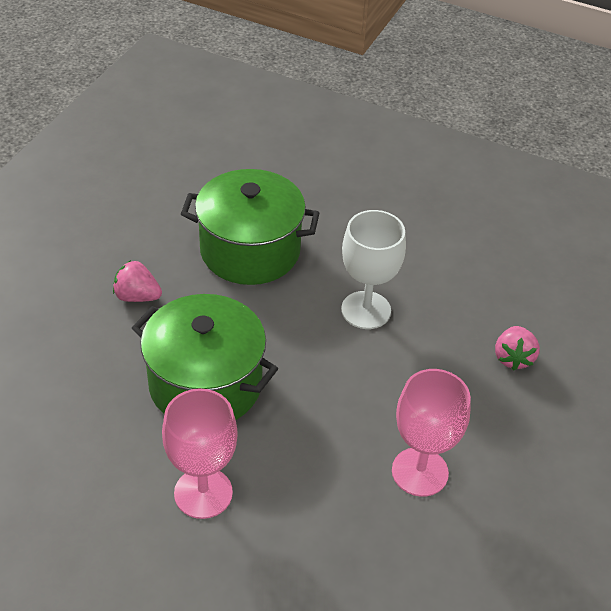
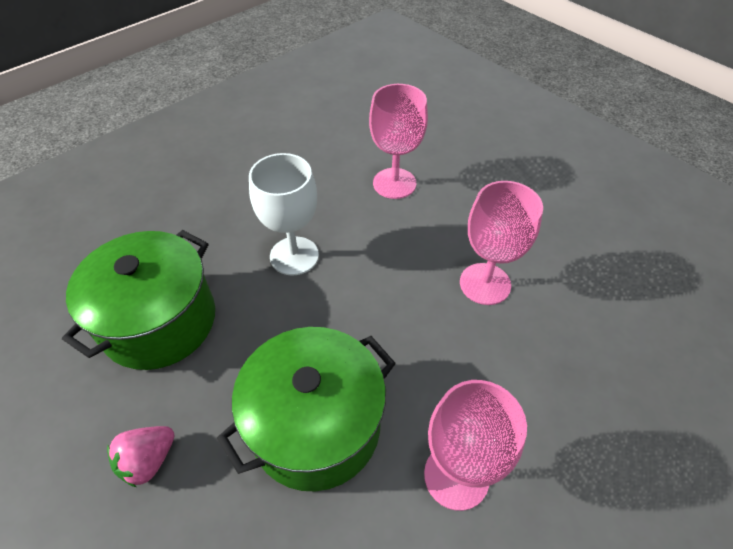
camera: 65 degrees left, 5 degrees up
(513, 358) = (394, 183): pink strawberry -> pink goblet

